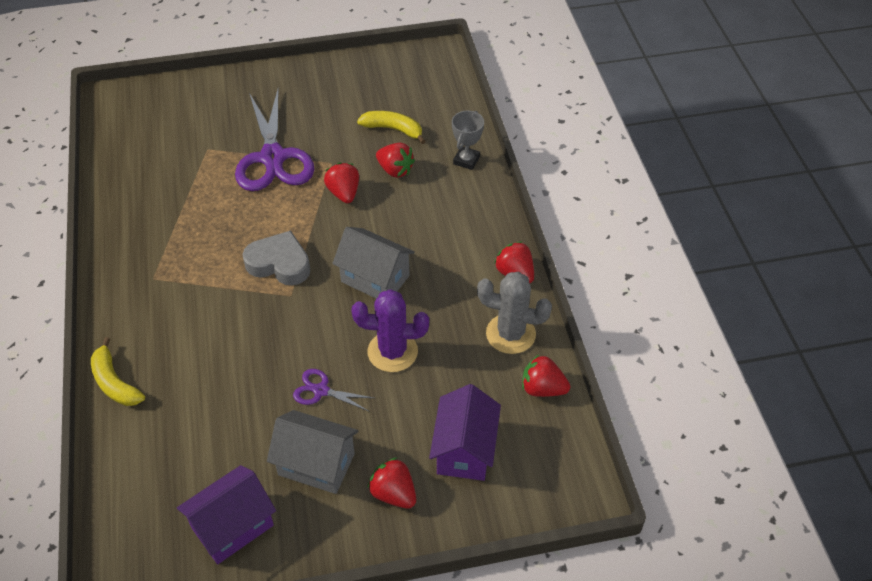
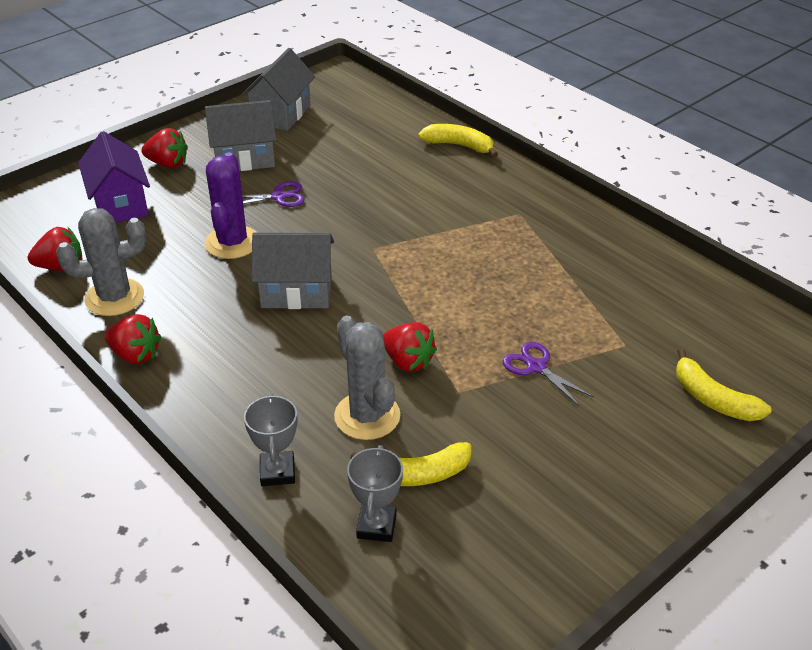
camera: 150 degrees right, 10 degrees down
(201, 101) = (712, 399): none -> yellow banana
(232, 527) = (281, 114): purple house -> grey house
(273, 158) = (536, 367): purple scissors -> purple scissors, size x0.46
(279, 263) = (411, 268): grey heart -> none
(392, 352) = (232, 242): purple cactus -> purple cactus turned 60 degrees counterclockwise
(395, 170) = (367, 416): red strawberry -> grey cactus
(433, 115) = (376, 526): none -> grey trophy

